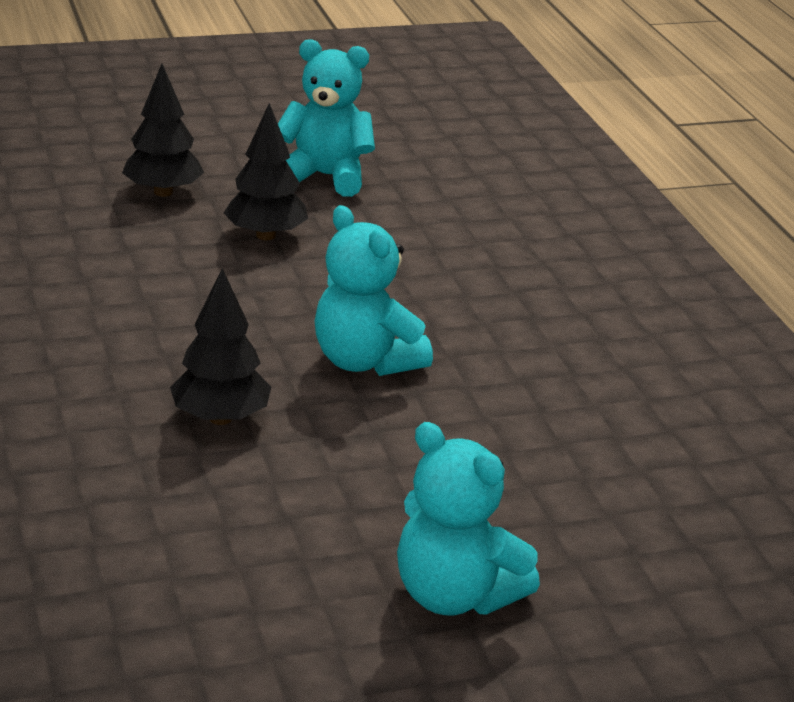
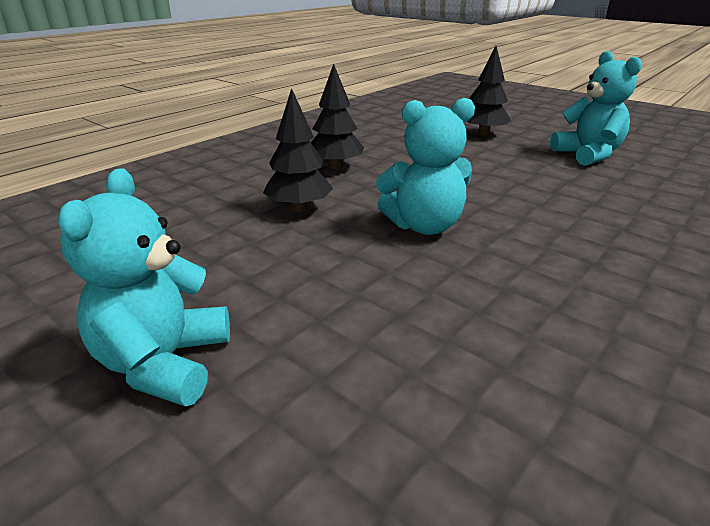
camera: 60 degrees right, 0 degrees up
(265, 235) = (497, 162): black tree -> black tree (335, 166)
(365, 361) = (424, 226): turquoise teddy bear -> turquoise teddy bear turned 120 degrees counterclockwise

